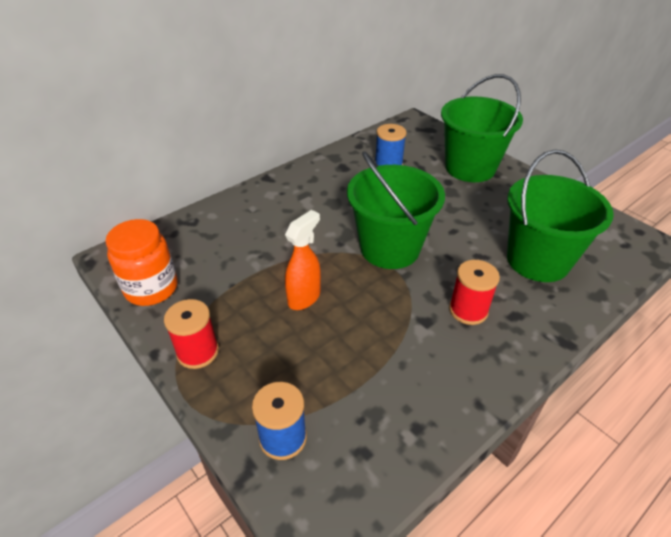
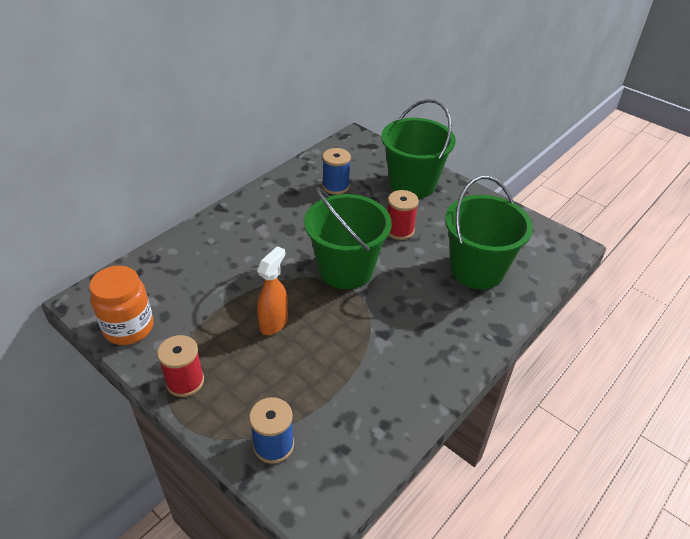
camera: 10 degrees left, 0 degrees up
(468, 310) = (419, 320): red spool -> red spool (399, 230)

